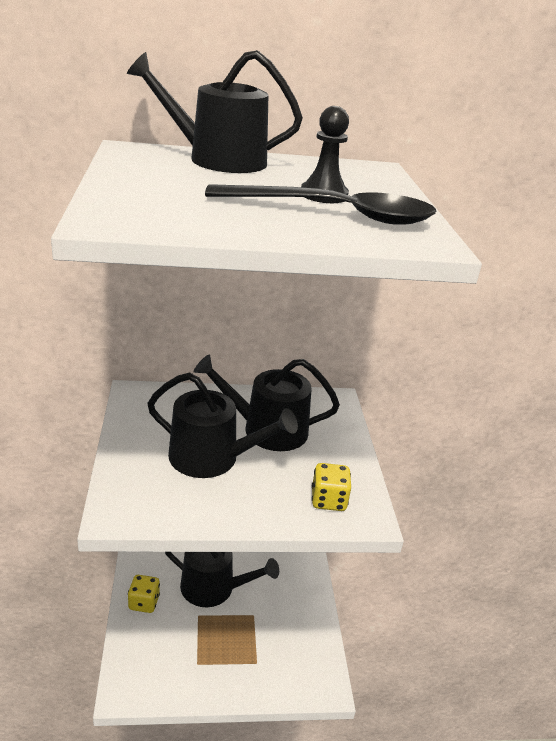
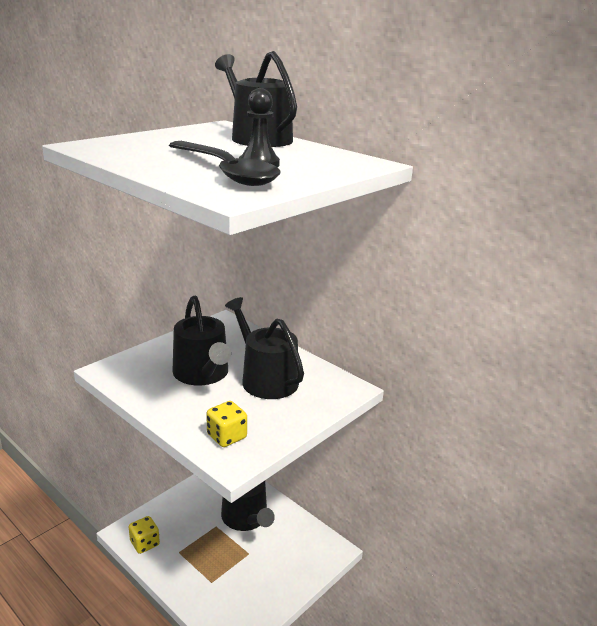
camera: 50 degrees right, 5 degrees down
(144, 602) = (196, 495): yellow dice -> yellow dice (145, 543)

